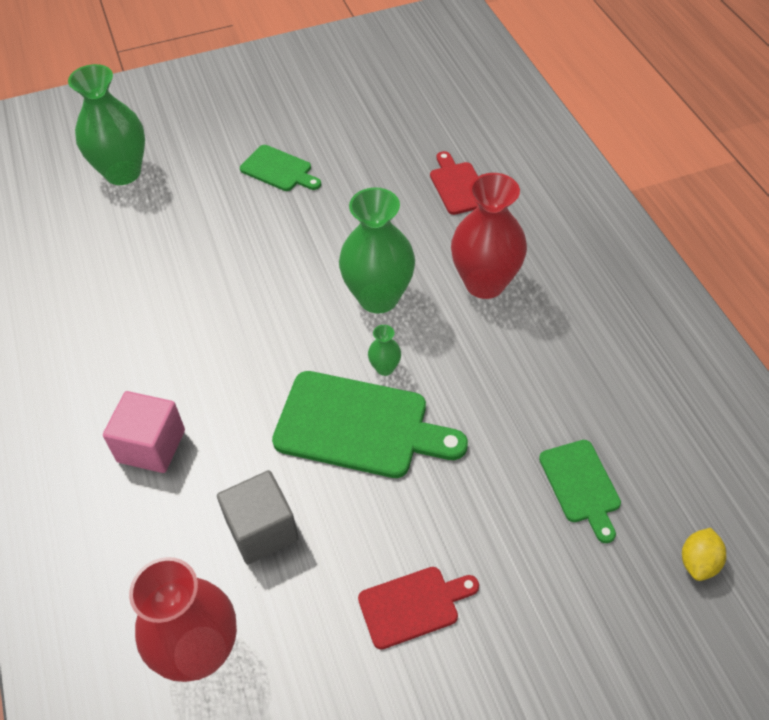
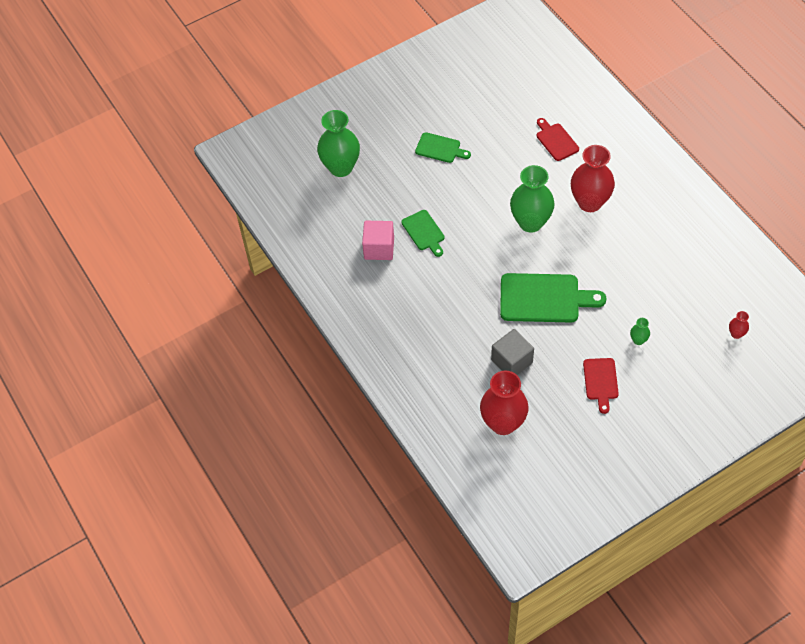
camera: 10 degrees left, 5 degrees up
(151, 446) = (434, 330): pink cube -> pink cube (379, 248)
(385, 368) = (548, 263): green vase -> green vase (638, 340)
(413, 605) = (601, 381): red cutting board -> red cutting board turned 120 degrees clockwise
(581, 485) = (670, 307): green cutting board -> green cutting board (424, 232)
(698, 562) = (736, 334): yellow lemon -> red vase

